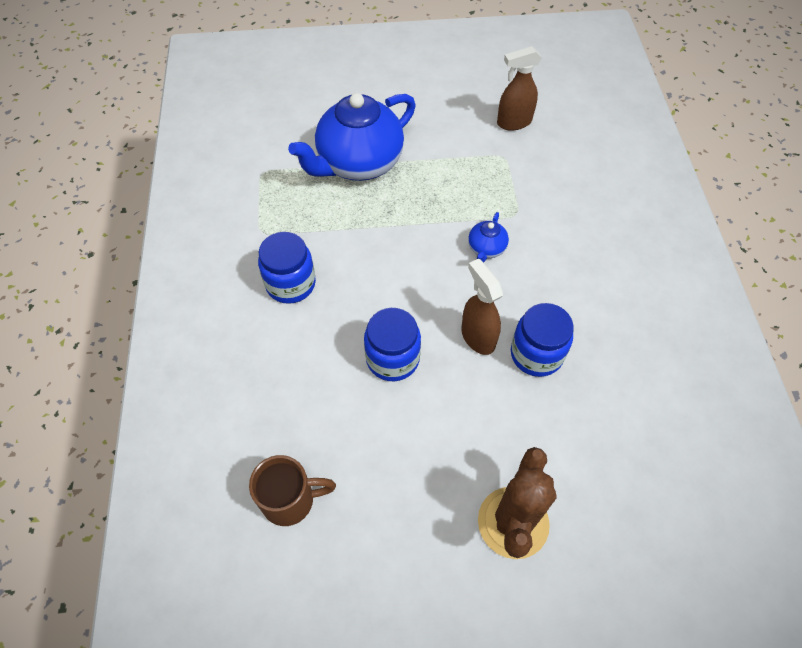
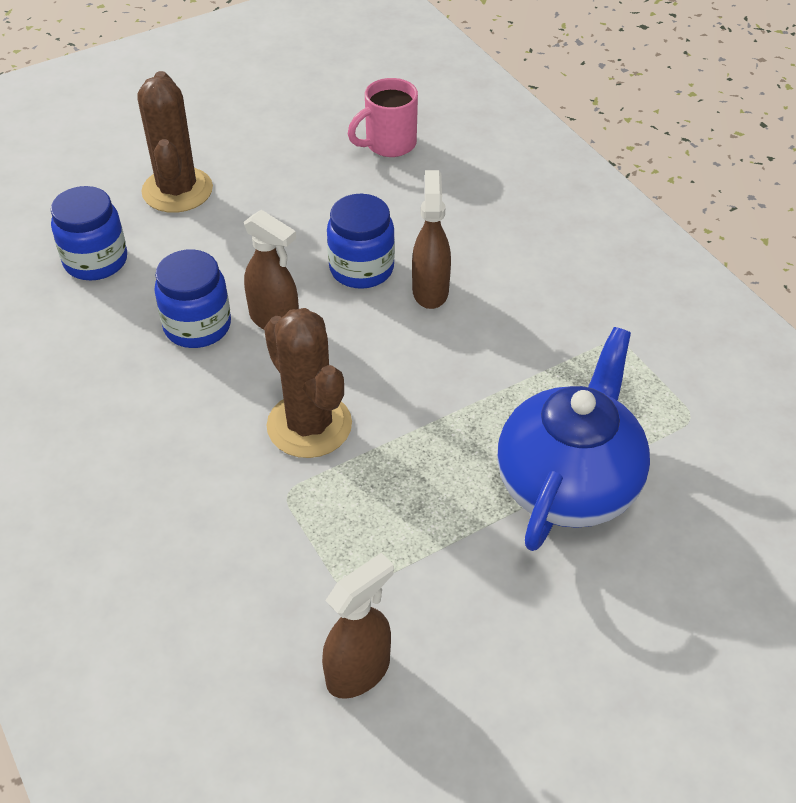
camera: 155 degrees right, 10 degrees down
(290, 500) = (389, 144): brown mug -> pink mug
(291, 284) = (530, 298): blue jar -> blue jar (96, 261)
(354, 318) = (430, 290): none -> brown spray bottle
(486, 249) = (309, 425): blue teapot -> brown cactus

